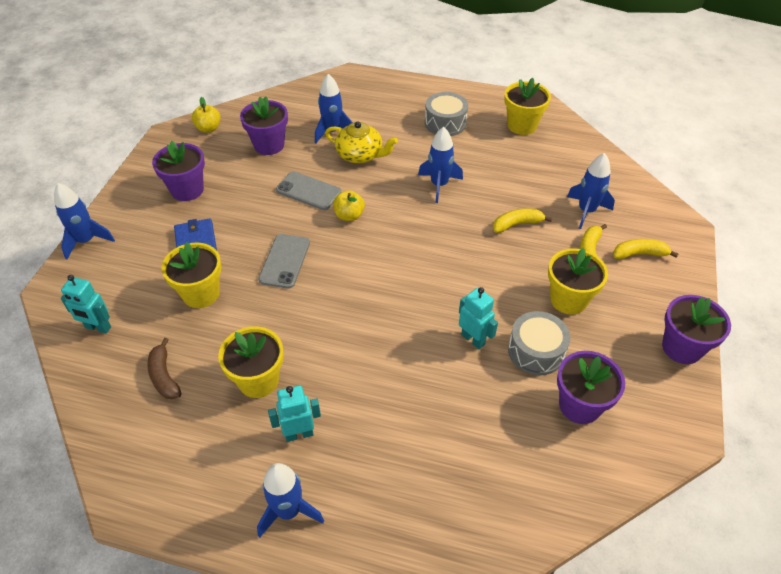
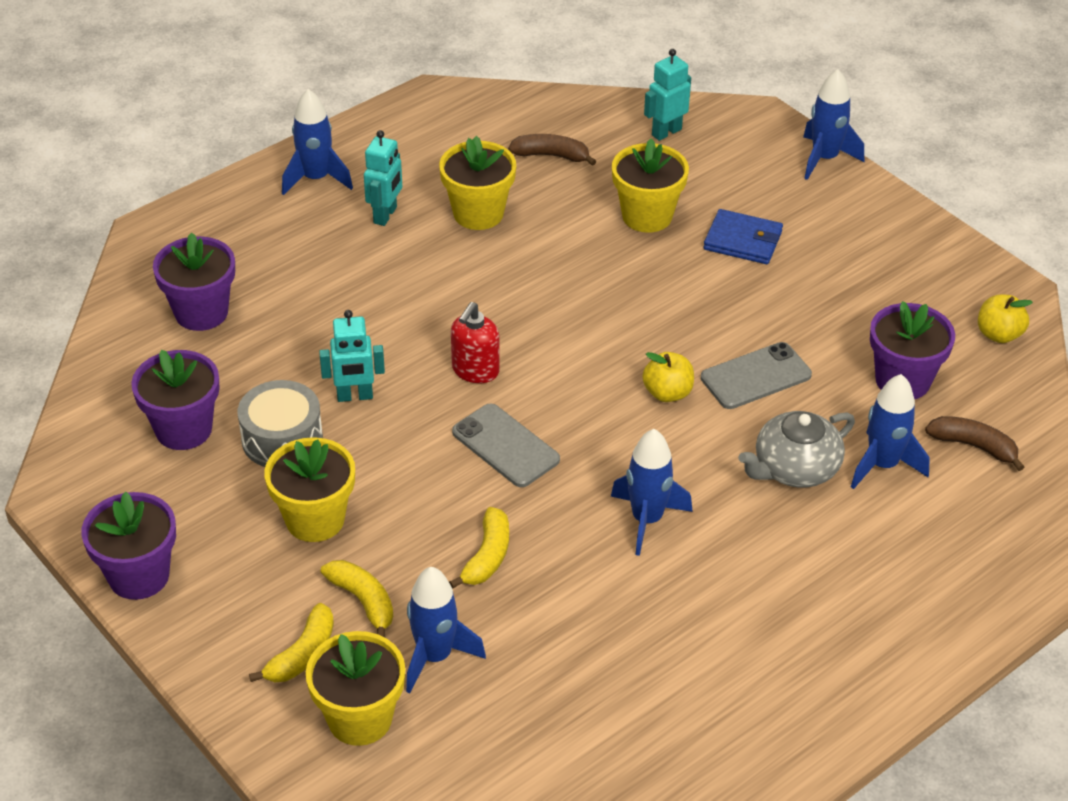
camera: 125 degrees right, 5 degrees down
(187, 190) = (858, 266): purple flower pot -> purple flower pot (201, 312)
(284, 261) = (637, 299): grey phone -> grey phone (505, 446)
(295, 112) = (974, 446): none -> brown banana
(360, 155) = (795, 468): yellow teapot -> grey teapot
(403, 298) = (475, 370): none -> red soap dispenser
(445, 123) = (796, 618): grey drum -> none
(522, 125) = (704, 722): yellow flower pot -> yellow flower pot (360, 718)

